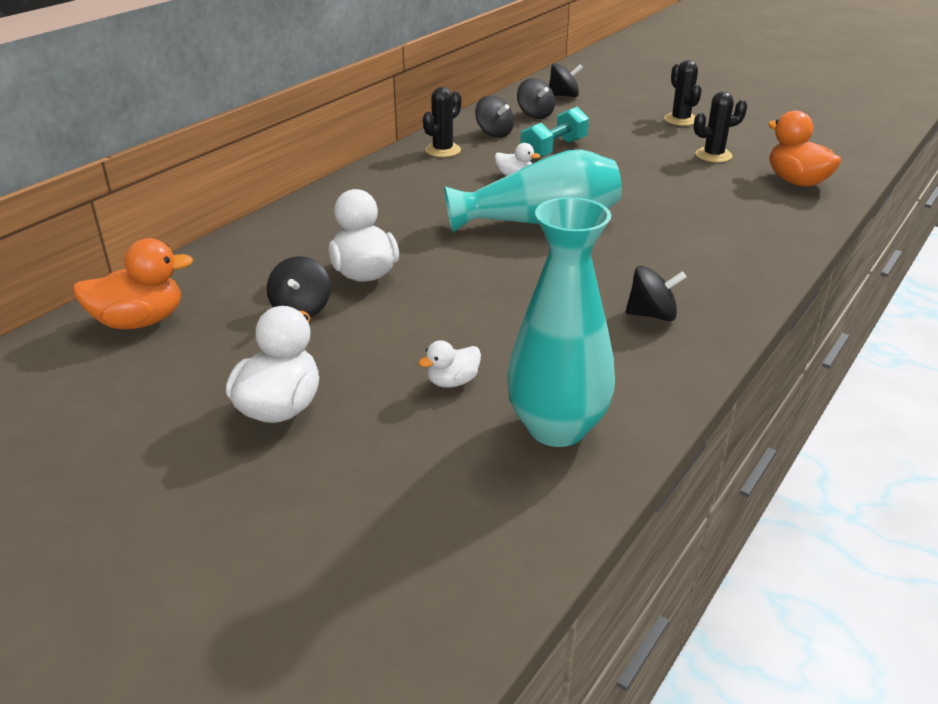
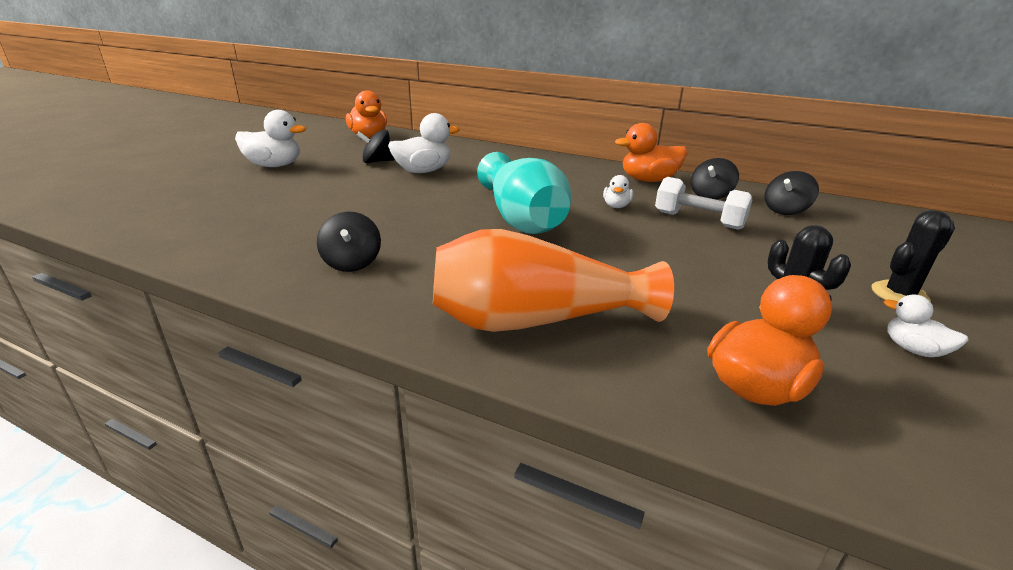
camera: 80 degrees right, 5 degrees down
(443, 150) = (648, 180): black cactus -> orange duck
(452, 381) = (280, 199): white duck -> white duck (913, 350)
(554, 149) = (698, 220): turquoise dumbbell -> white dumbbell
(556, 428) = (208, 228): turquoise vase -> none
(563, 96) = (869, 223): black spinning top -> none
(740, 235) = (535, 320): none -> orange vase

